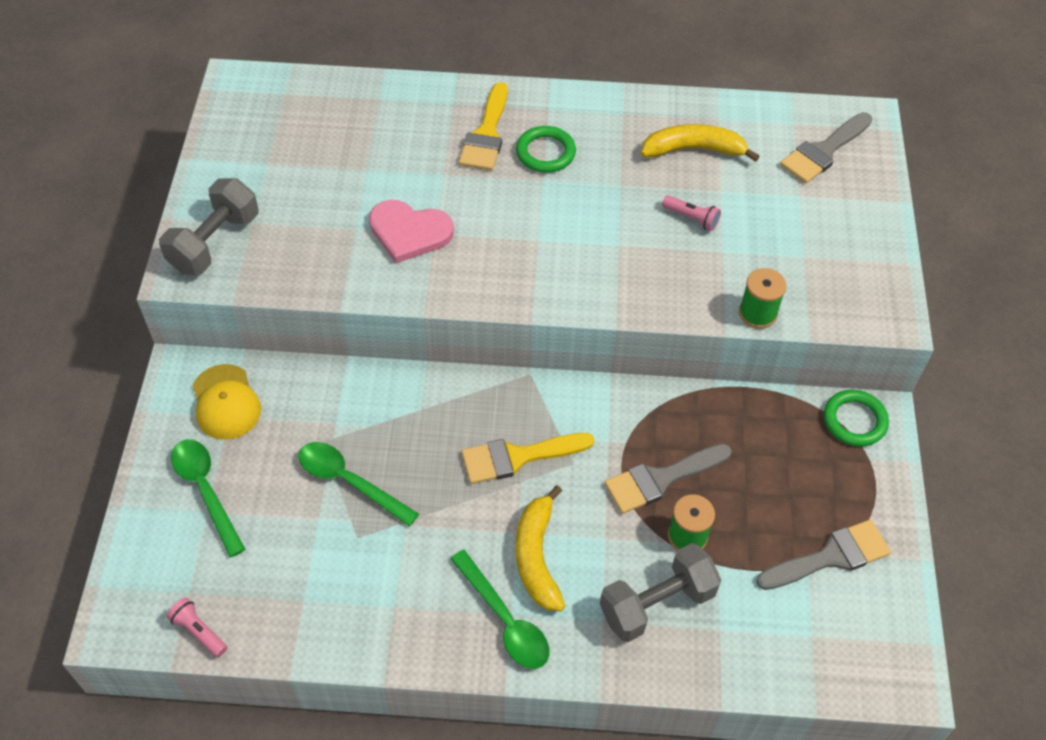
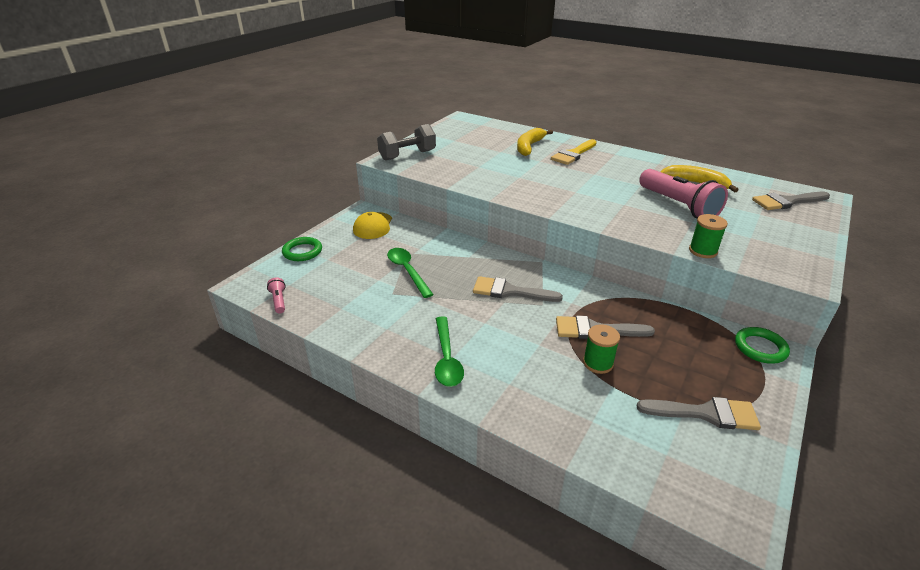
camera: 30 degrees right, 20 degrees down
(206, 491) = (334, 252): green spoon -> none
(409, 232) = (506, 173): pink heart -> none
(518, 457) = (510, 291): yellow brush -> grey brush
(537, 557) = (489, 337): yellow banana -> yellow banana (529, 147)
(545, 152) = (602, 166): green ring -> green ring (302, 251)
(657, 603) = (554, 389): grey dumbbell -> none
(691, 218) = (678, 206): pink flashlight -> pink flashlight, size x2.33

